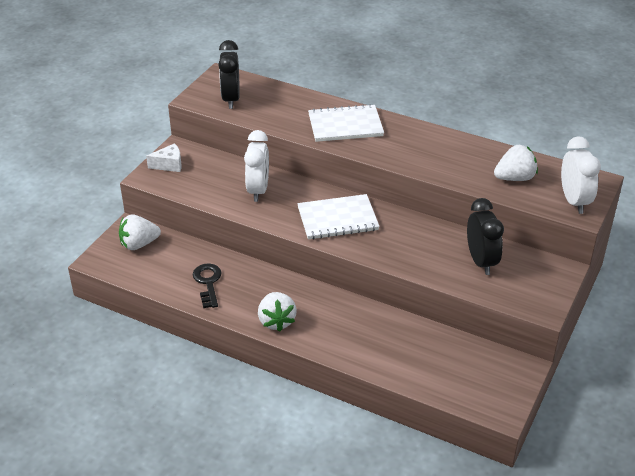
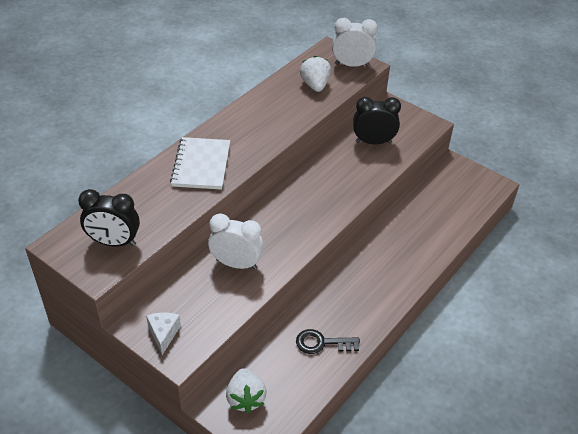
camera: 80 degrees left, 5 degrees up
(276, 321) = (384, 297): white strawberry -> none
(337, 219) = (298, 214): white notebook -> none

